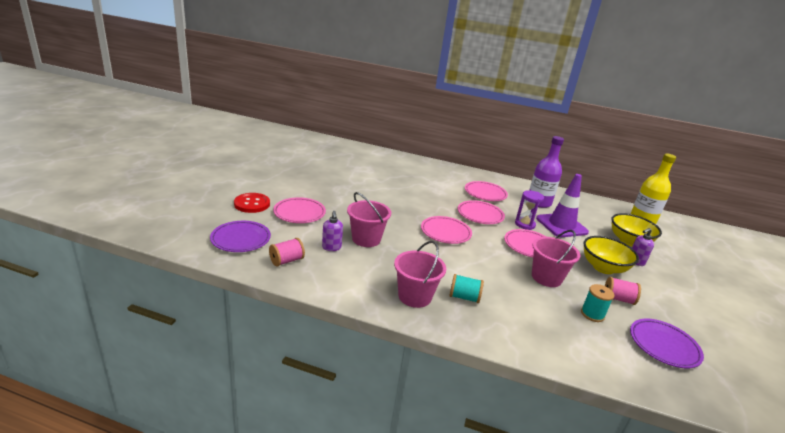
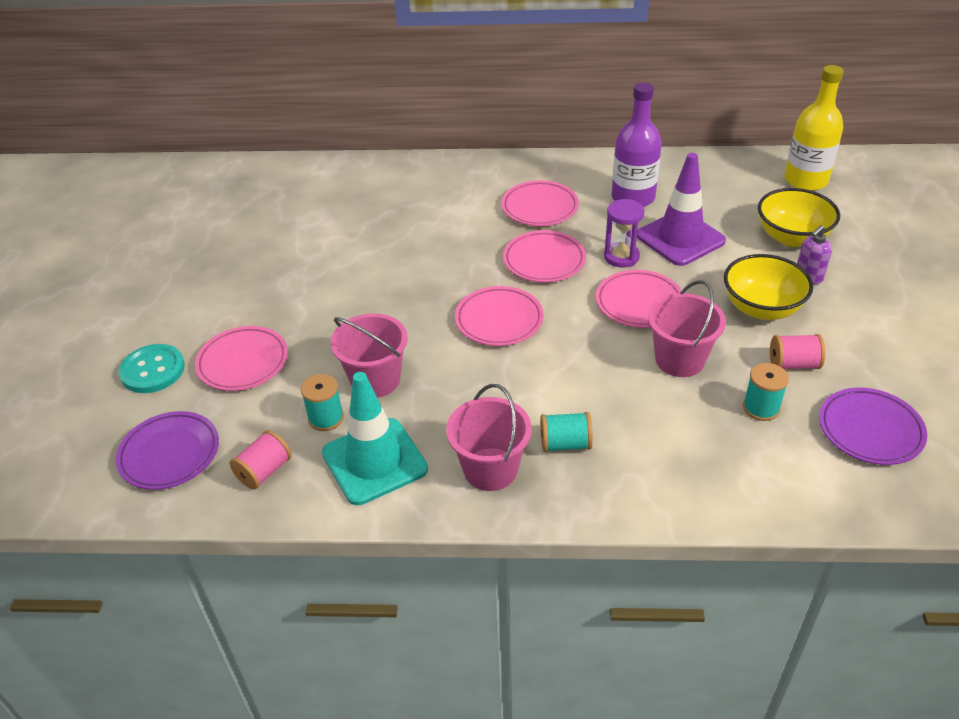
camera: 10 degrees left, 15 degrees up
(252, 204) = (153, 370): red button -> turquoise button
(331, 247) = (326, 418): purple soap dispenser -> turquoise spool
(349, 273) = (374, 461): none -> turquoise traffic cone

